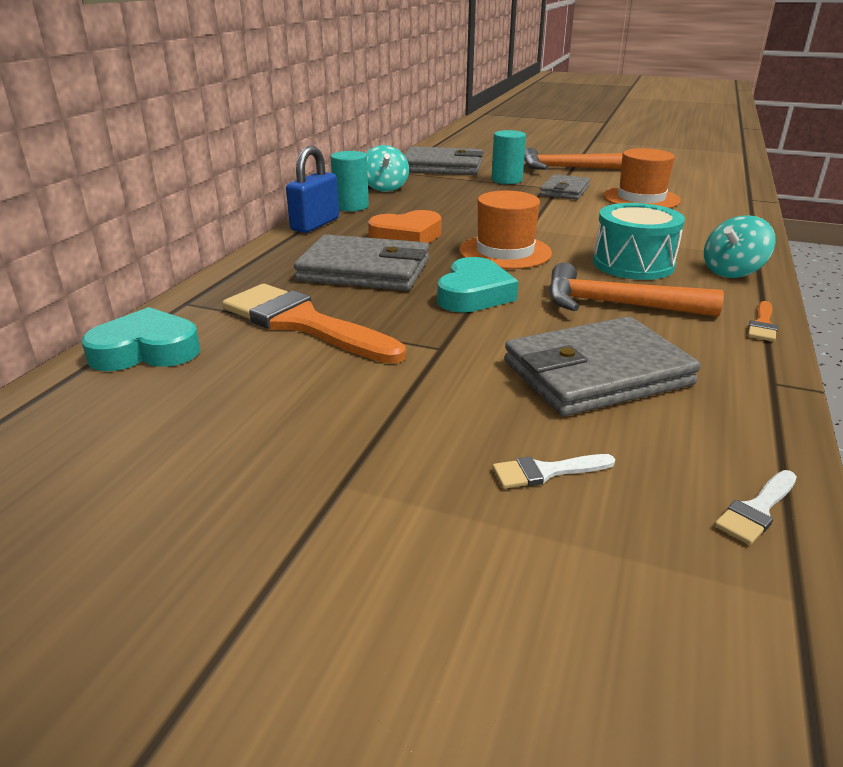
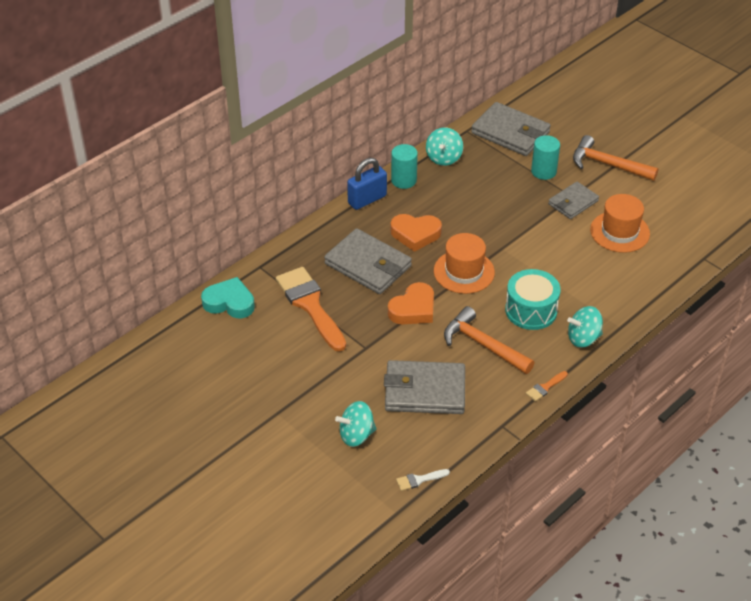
camera: 25 degrees right, 15 degrees up
(474, 294) = (413, 309): turquoise heart -> orange heart
(546, 472) = (356, 435): white brush -> turquoise spinning top

